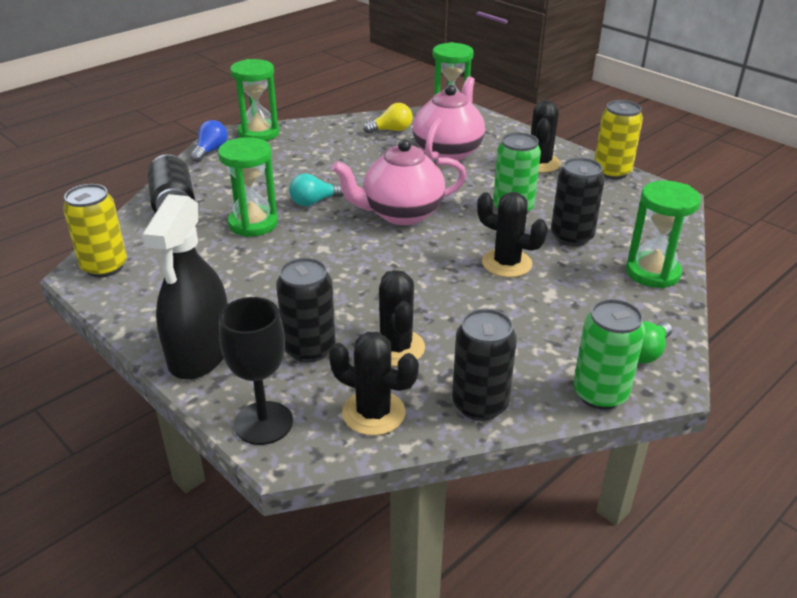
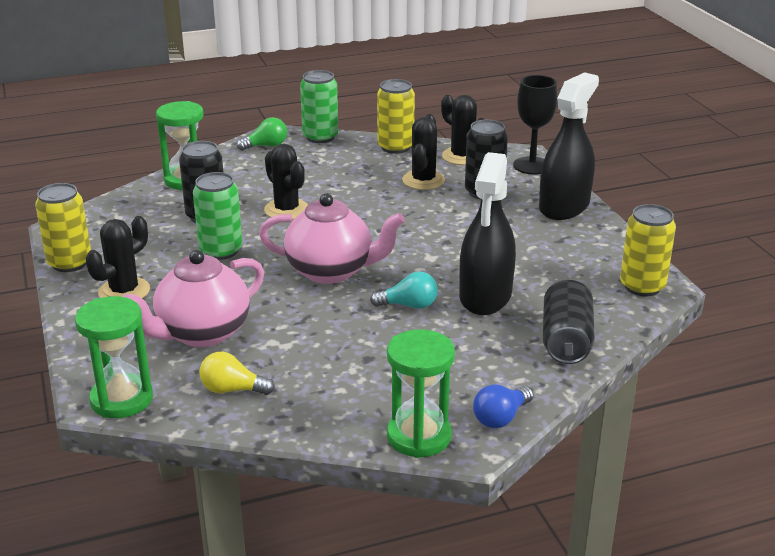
camera: 155 degrees left, 5 degrees down
(253, 224) = (485, 296): green hourglass -> black spray bottle
(480, 404) = (395, 147): black can -> yellow can

